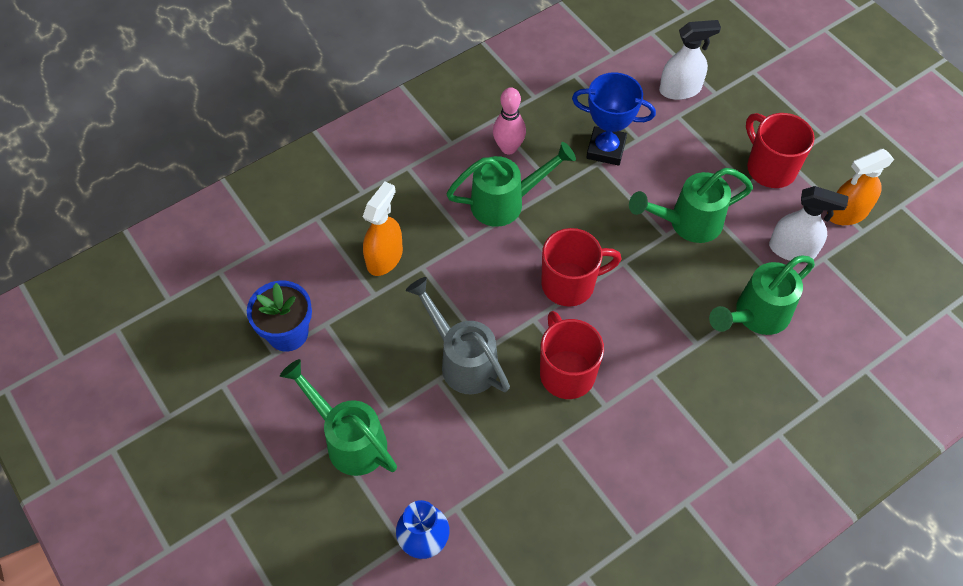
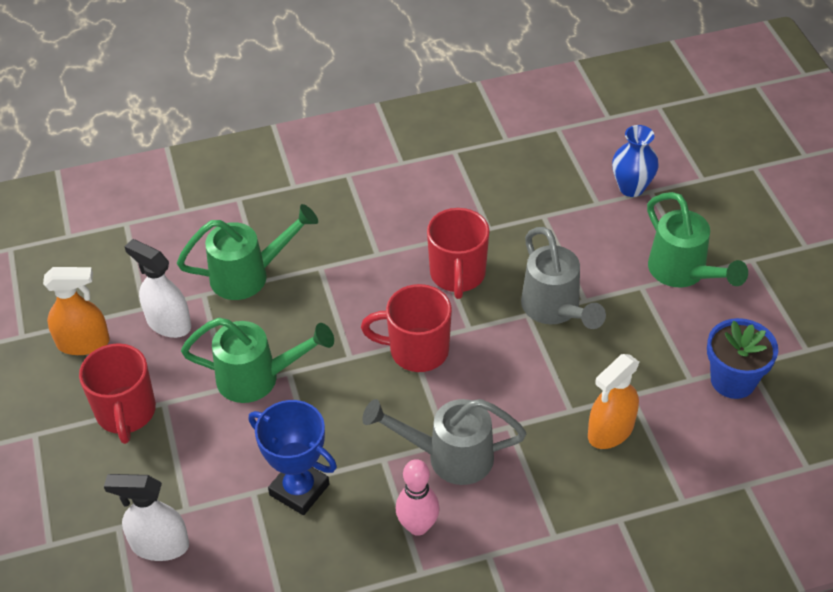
camera: 160 degrees left, 10 degrees down
(506, 202) = (448, 457): green watering can -> grey watering can

